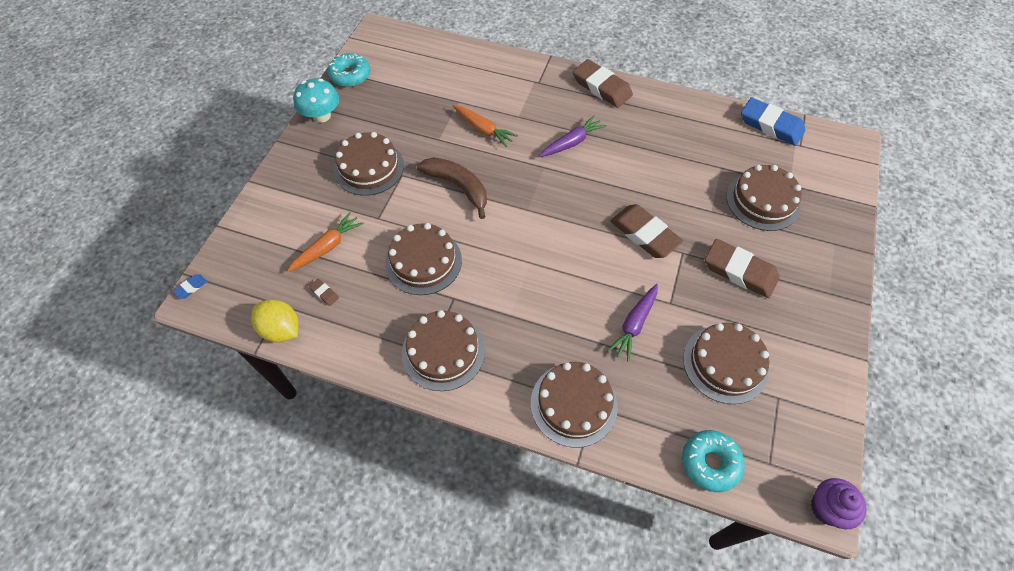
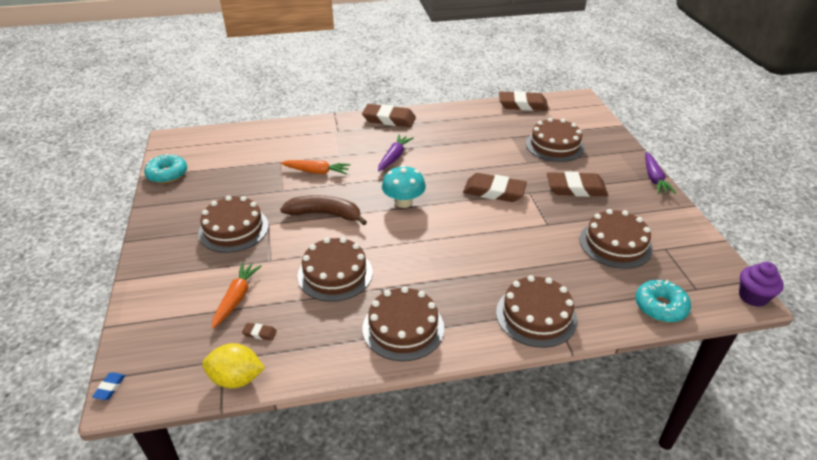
camera: 30 degrees left, 20 degrees down
(322, 116) = (159, 209): turquoise mushroom -> turquoise mushroom (403, 202)
(634, 324) = (535, 247): purple carrot -> purple carrot (654, 178)
(771, 125) = (522, 105): blue eraser -> brown eraser

